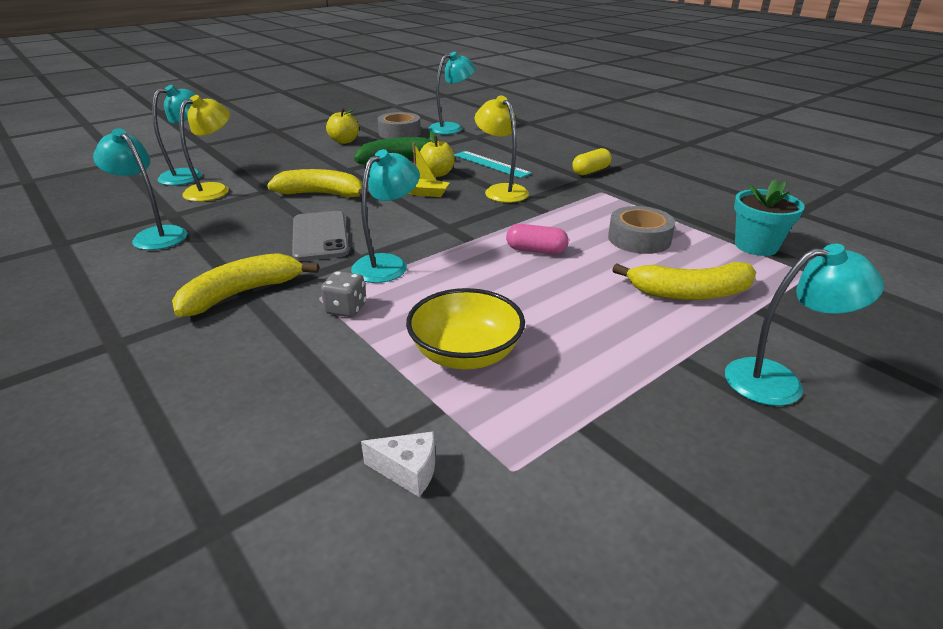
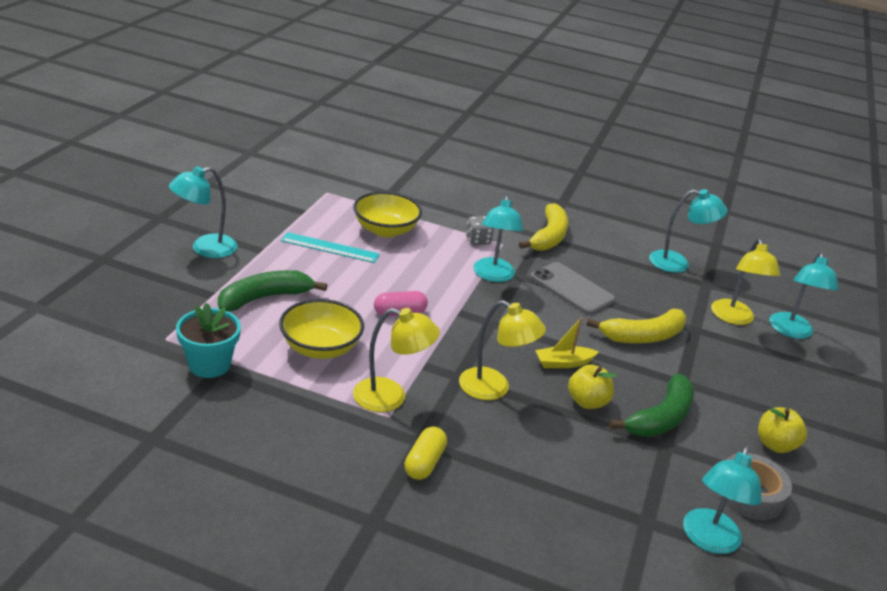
camera: 145 degrees right, 0 degrees up
(408, 471) = (369, 185): white cheese -> none
(491, 164) = (552, 442): turquoise ruler -> turquoise ruler (330, 247)
(592, 200) = (390, 397): none -> yellow lamp
(639, 239) = (320, 347): grey tape -> yellow bowl
(689, 293) = (265, 298): yellow banana -> green banana

